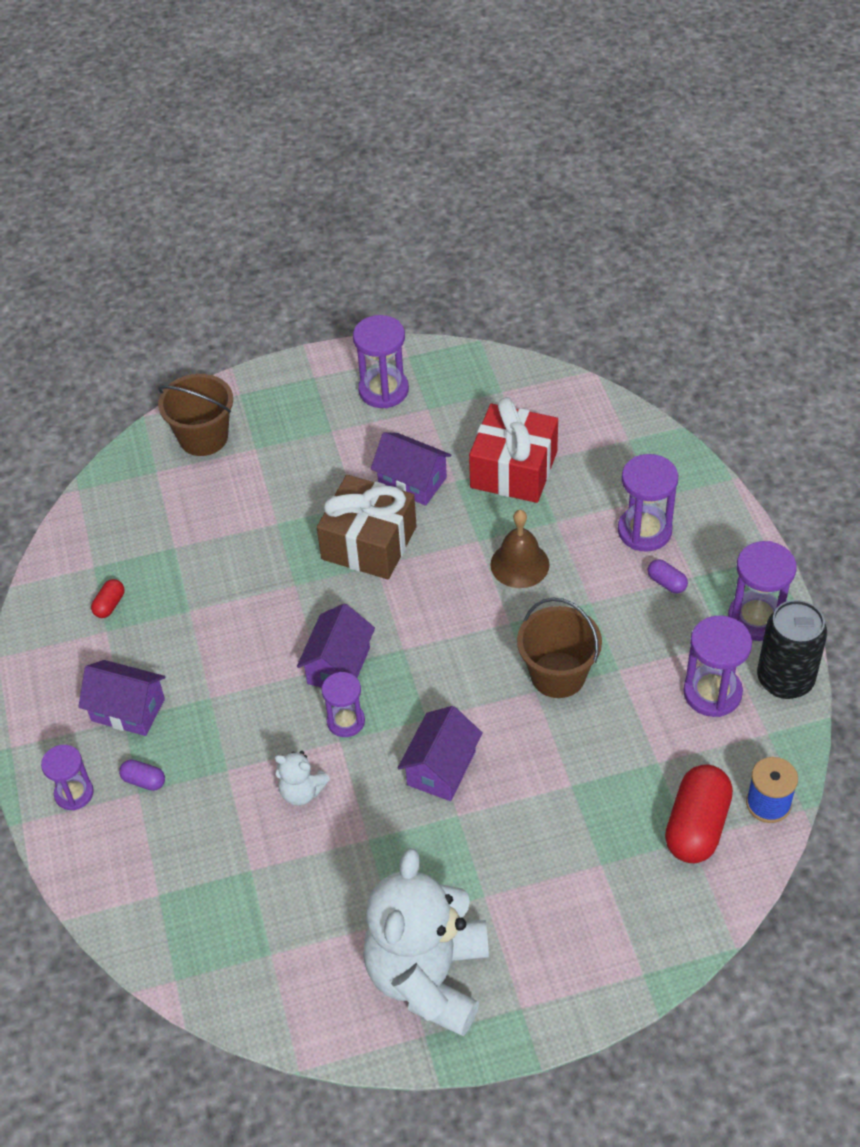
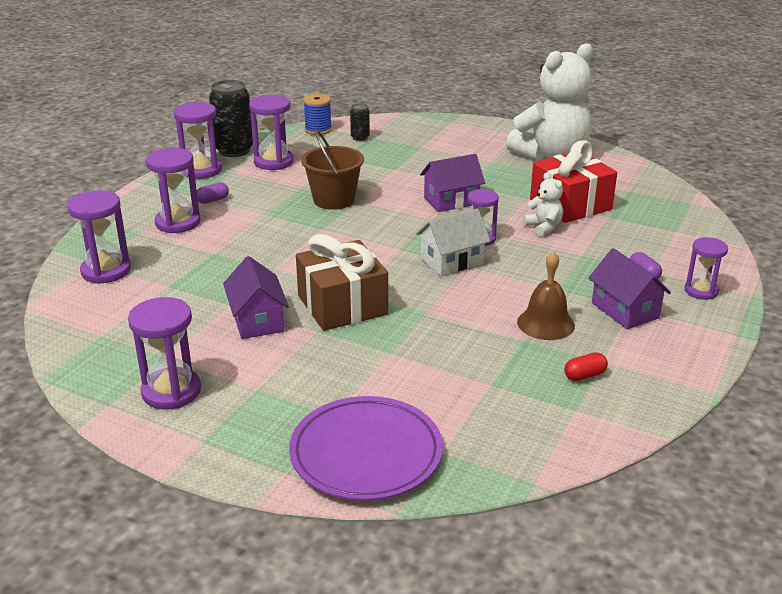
camera: 140 degrees left, 20 degrees down
(203, 437) = (366, 453): brown bucket -> purple plate
(338, 665) = (452, 261): purple house -> white house
(513, 469) = (185, 288): red gift -> red gift (570, 205)
(519, 564) = (271, 246): brown bell -> brown bell (545, 323)
(602, 440) = (106, 271): none -> purple hourglass
(666, 583) = (212, 200): purple capsule -> purple capsule turned 60 degrees clockwise
(696, 826) = (360, 137): red capsule -> black can

